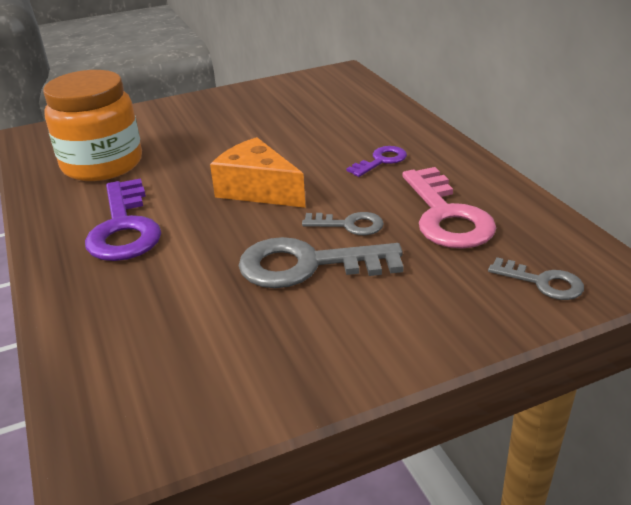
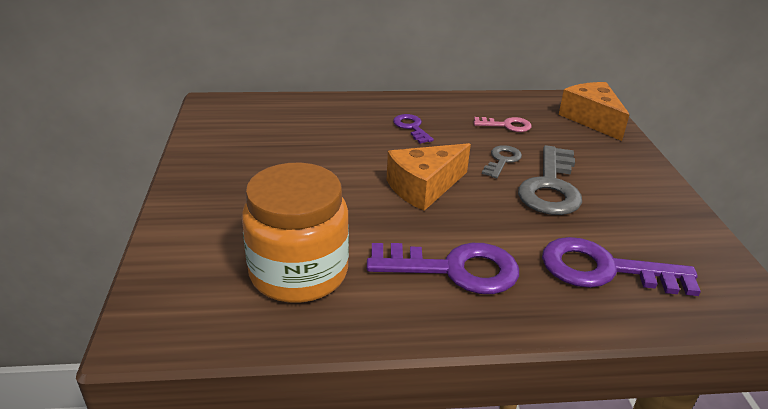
camera: 75 degrees left, 0 degrees up
(147, 318) = (604, 270): none -> purple key
(446, 216) = (506, 125): pink key -> pink key, size x0.54
(542, 282) = (591, 119): grey key -> orange cheese

